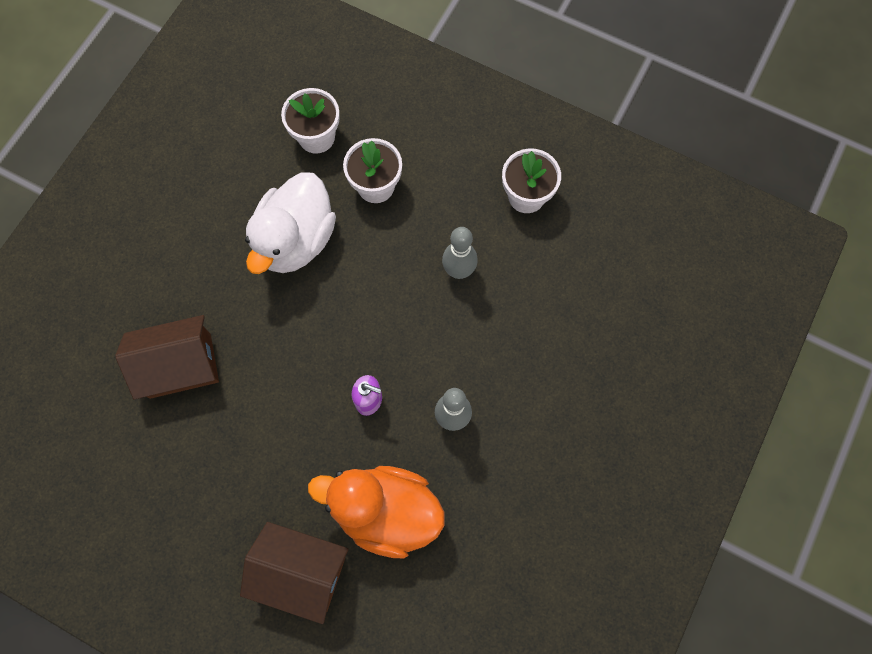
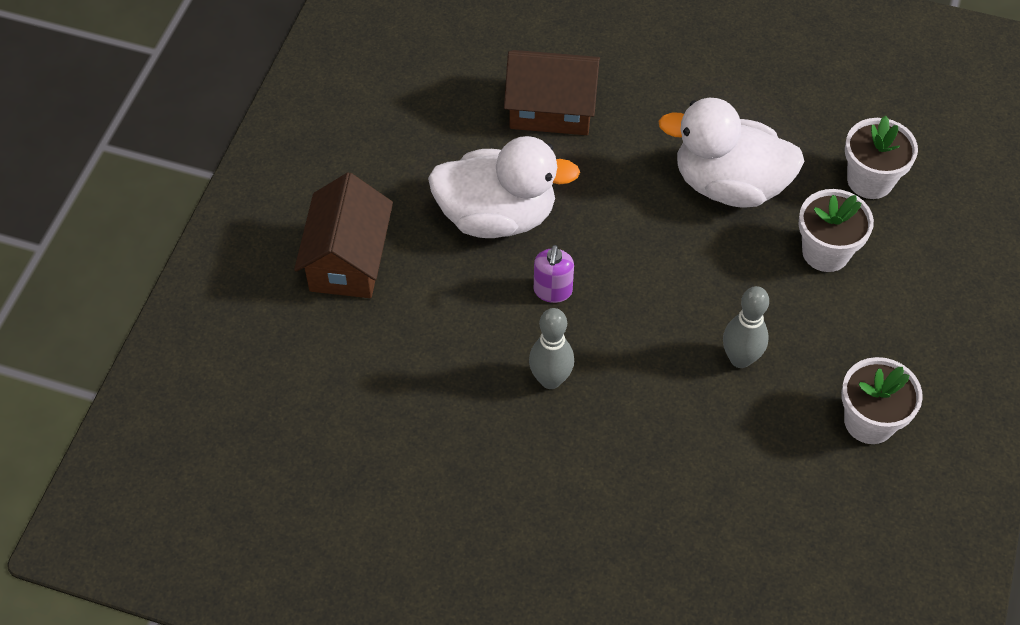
camera: 80 degrees right, 15 degrees down
(180, 365) = (551, 109): brown house -> brown house turned 60 degrees counterclockwise
(283, 432) = (497, 216): none -> white duck
(386, 512) = (426, 329): orange duck -> none

